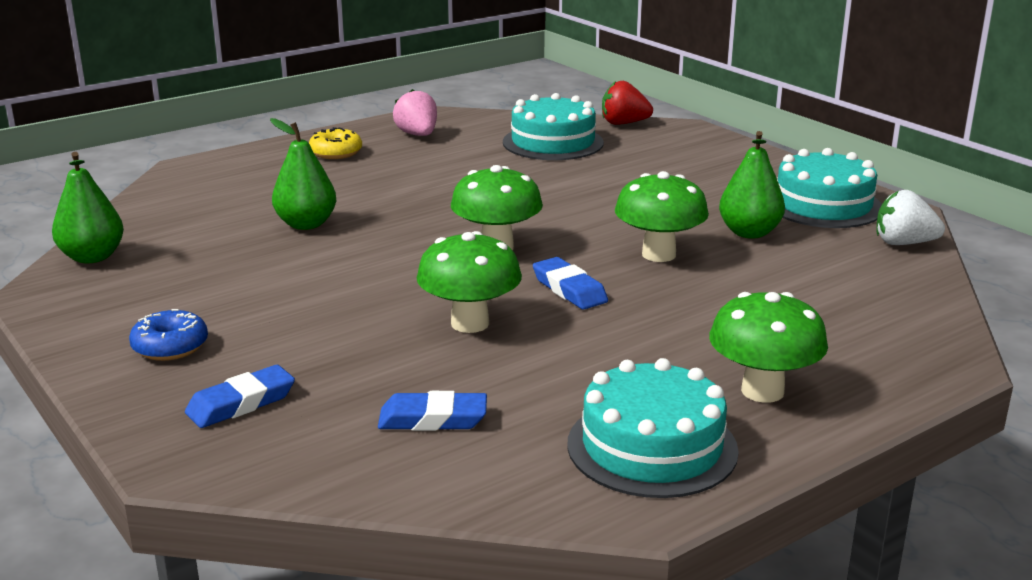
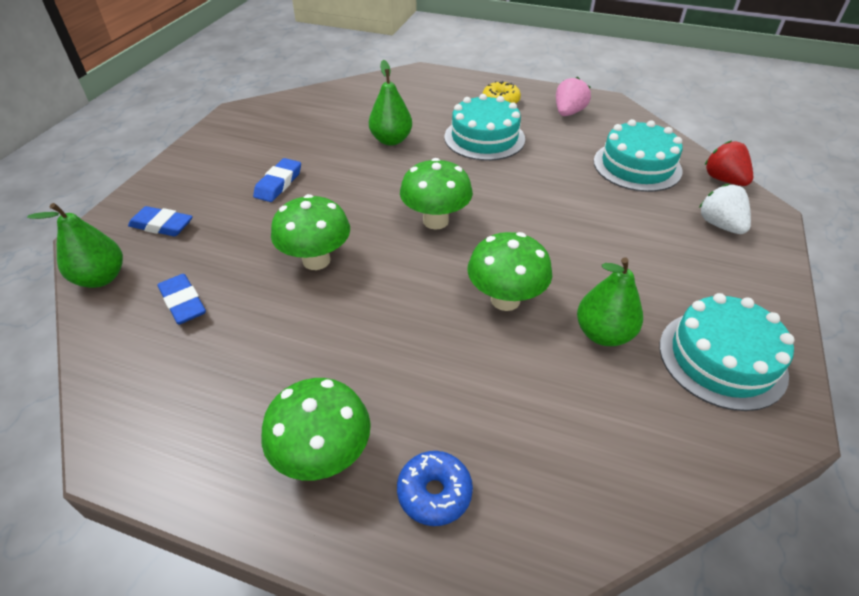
camera: 55 degrees right, 20 degrees up
(92, 257) = (287, 104): green pear -> green pear (101, 278)
(170, 347) = (208, 174): blue donut -> blue donut (434, 493)
(569, 289) = (403, 281): blue eraser -> blue eraser (278, 184)
(652, 447) = (201, 423): turquoise cake -> turquoise cake (484, 138)
(903, 243) = (707, 452): white strawberry -> white strawberry (720, 225)

